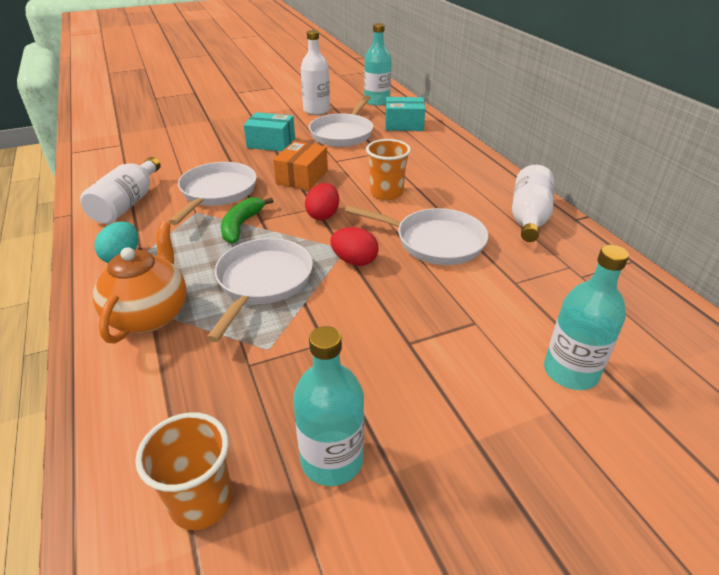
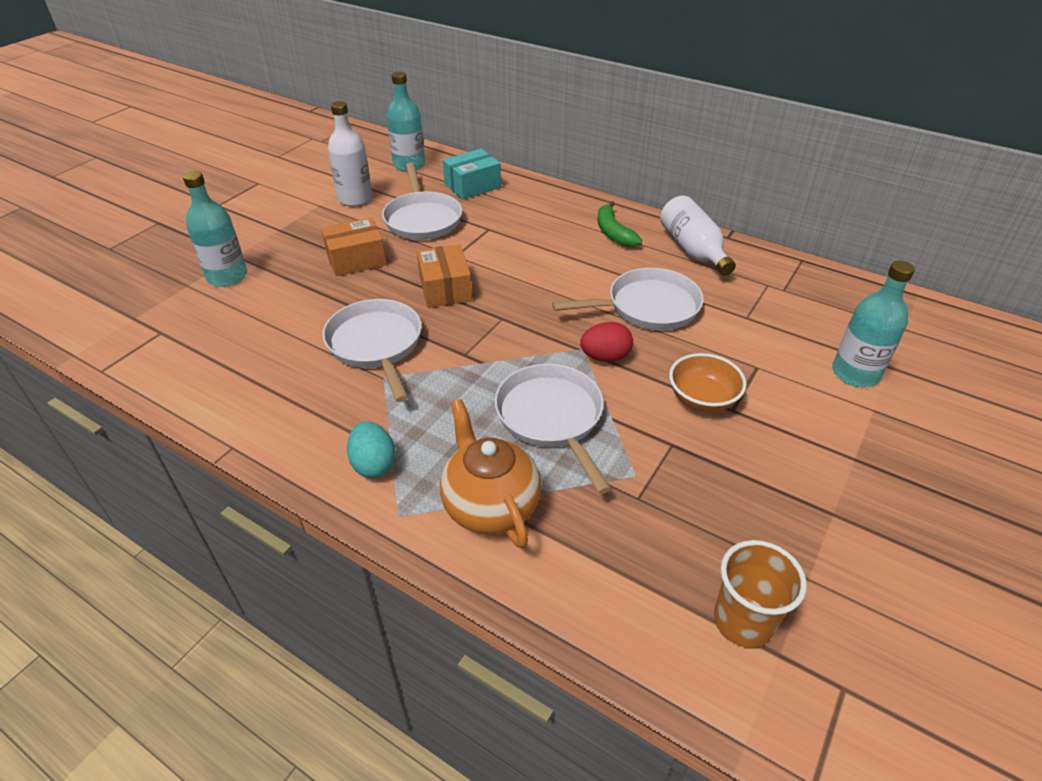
camera: 35 degrees left, 5 degrees up
(128, 204) = (288, 403): white bottle -> none
(241, 225) = (454, 370): green banana -> green banana (613, 232)
(271, 143) = (356, 259): turquoise box -> orange box
(323, 215) = (520, 323): red egg -> none
(332, 460) = (788, 531): turquoise bottle -> turquoise bottle (227, 276)
(386, 193) = (549, 274): orange cup -> none
(393, 323) = (702, 399): none -> orange bowl

